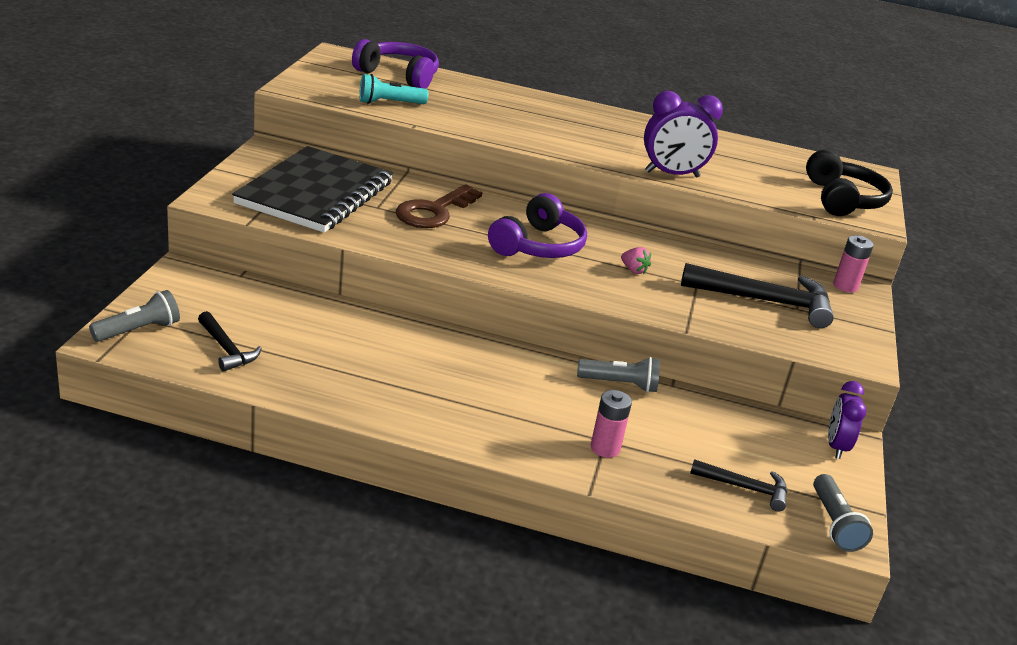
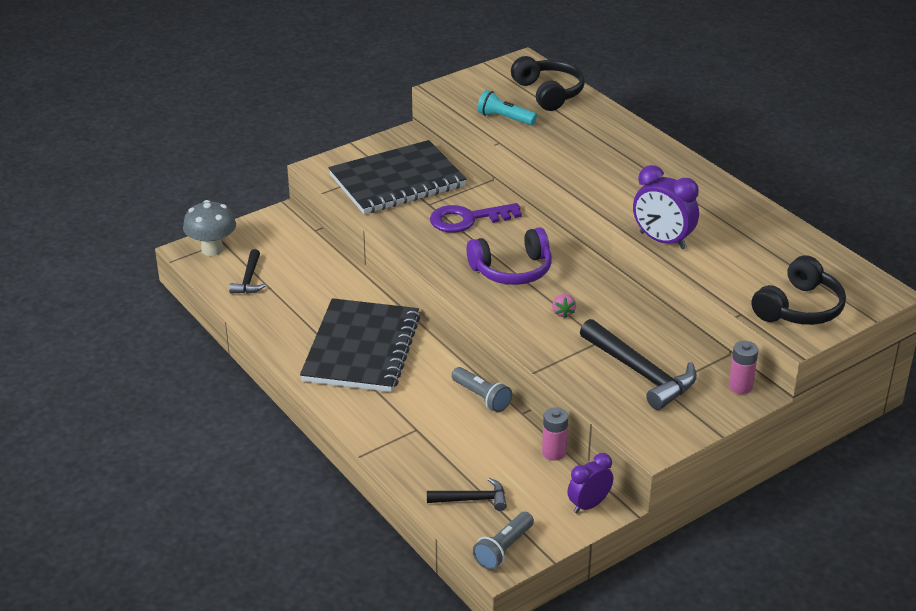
camera: 45 degrees right, 5 degrees up
(138, 330) = (212, 249): grey flashlight -> grey mushroom
(398, 75) = (548, 93): purple headphones -> black headphones
(434, 211) = (467, 219): brown key -> purple key
(446, 380) = (361, 349): none -> black notebook
(605, 448) = (409, 434): pink battery -> pink battery (554, 452)
(745, 488) = (472, 499): black hammer -> black hammer turned 60 degrees counterclockwise

